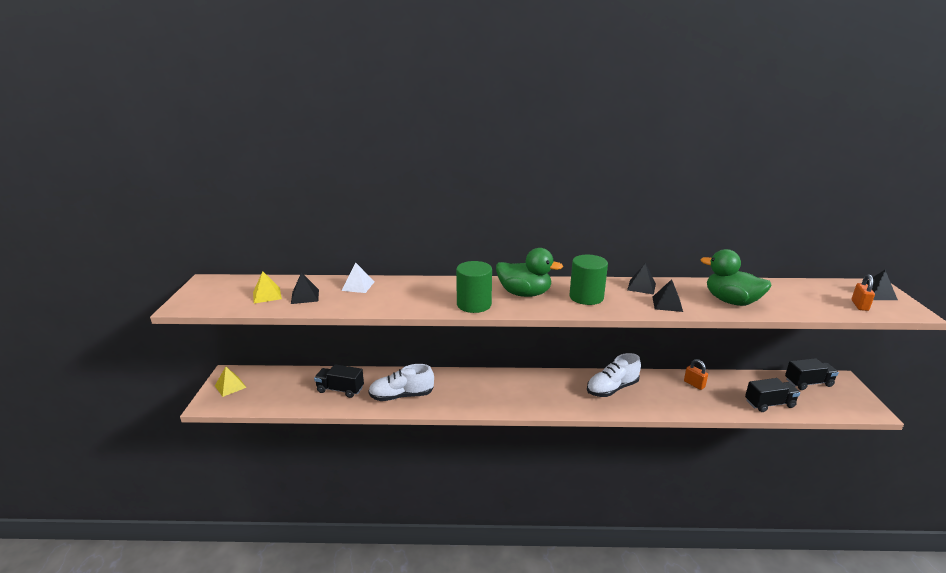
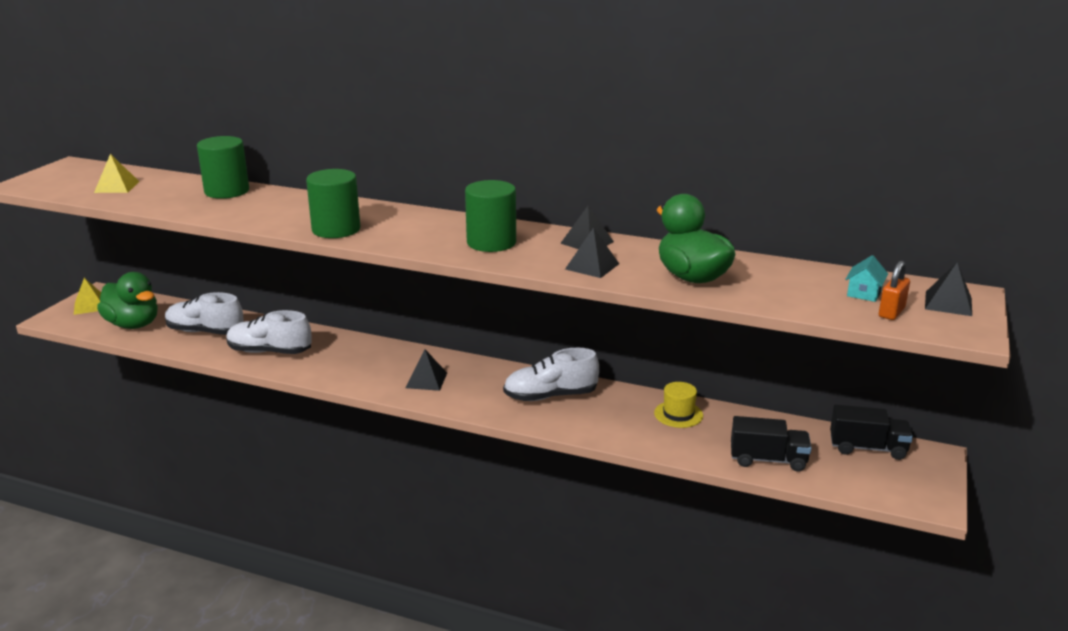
camera: 20 degrees right, 0 degrees up
(305, 296) = (155, 193): black pyramid -> black pyramid (426, 380)
(340, 390) = (205, 332): black truck -> white shoe
(358, 286) = (227, 191): white pyramid -> green cylinder
(524, 293) = (416, 227): green duck -> green duck (133, 324)
(694, 384) = (678, 414): orange padlock -> yellow hat
(829, 295) = (864, 293): none -> turquoise house

